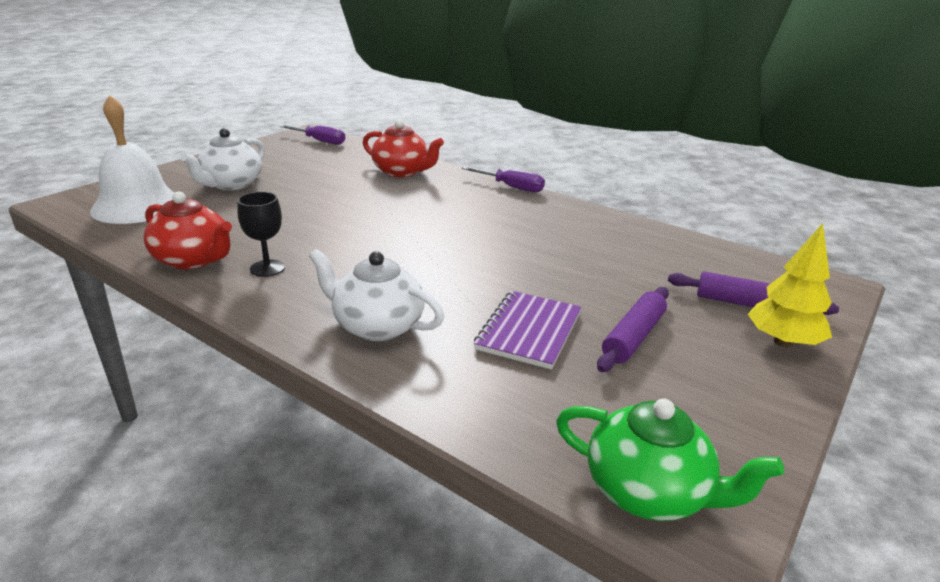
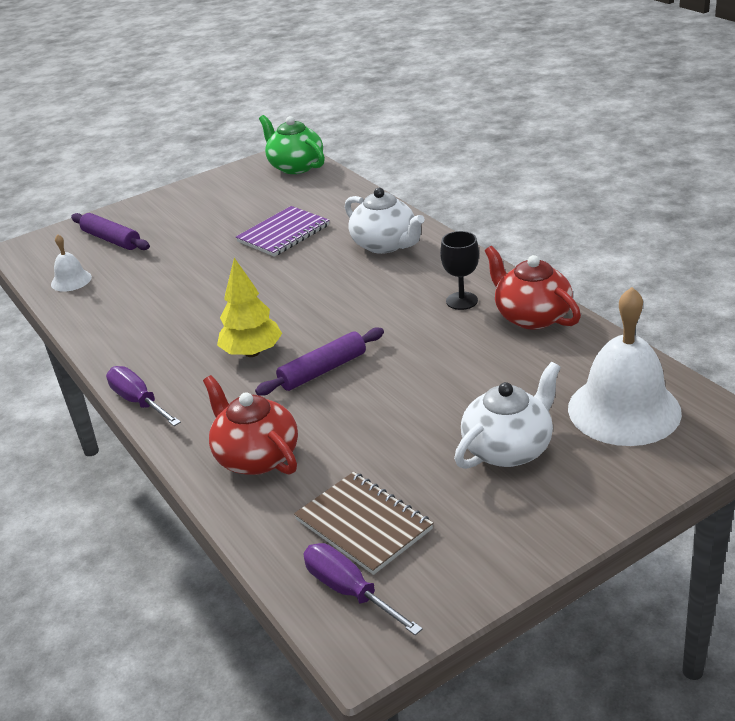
camera: 155 degrees left, 5 degrees up
(320, 156) = (363, 524): none -> brown notebook
(633, 337) = (220, 225): purple rolling pin -> purple rolling pin (323, 370)
(708, 257) = (71, 280): none -> white bell
(782, 342) = (131, 216): yellow tree -> yellow tree (252, 353)

